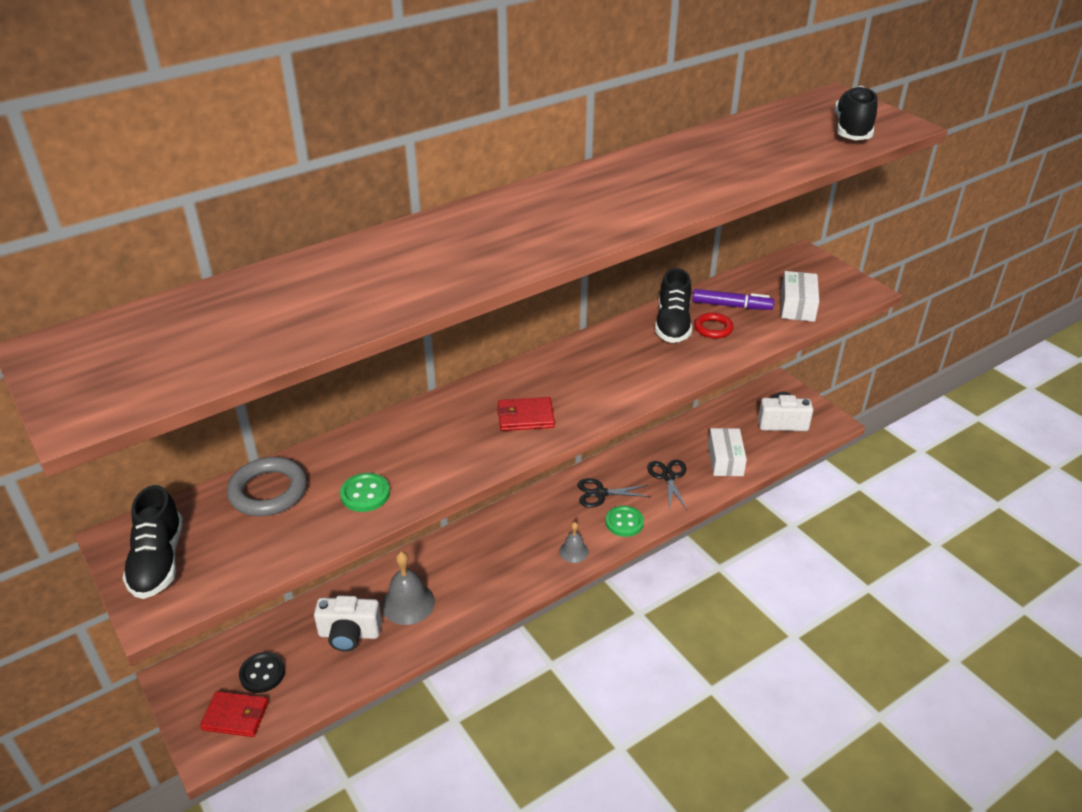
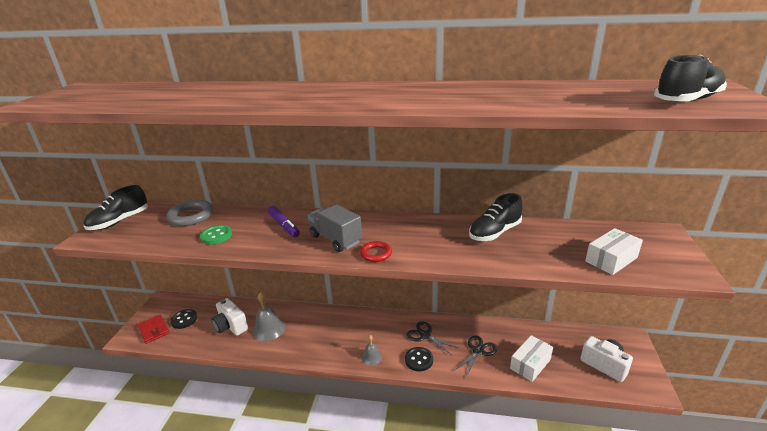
camera: 45 degrees right, 10 degrees down
(525, 417) = (335, 239): red wallet -> grey truck
(624, 522) = (419, 360): green button -> black button
(713, 328) = (520, 246): red ring -> red ring (376, 254)
(731, 306) = (554, 239): purple marker -> purple marker (284, 225)

